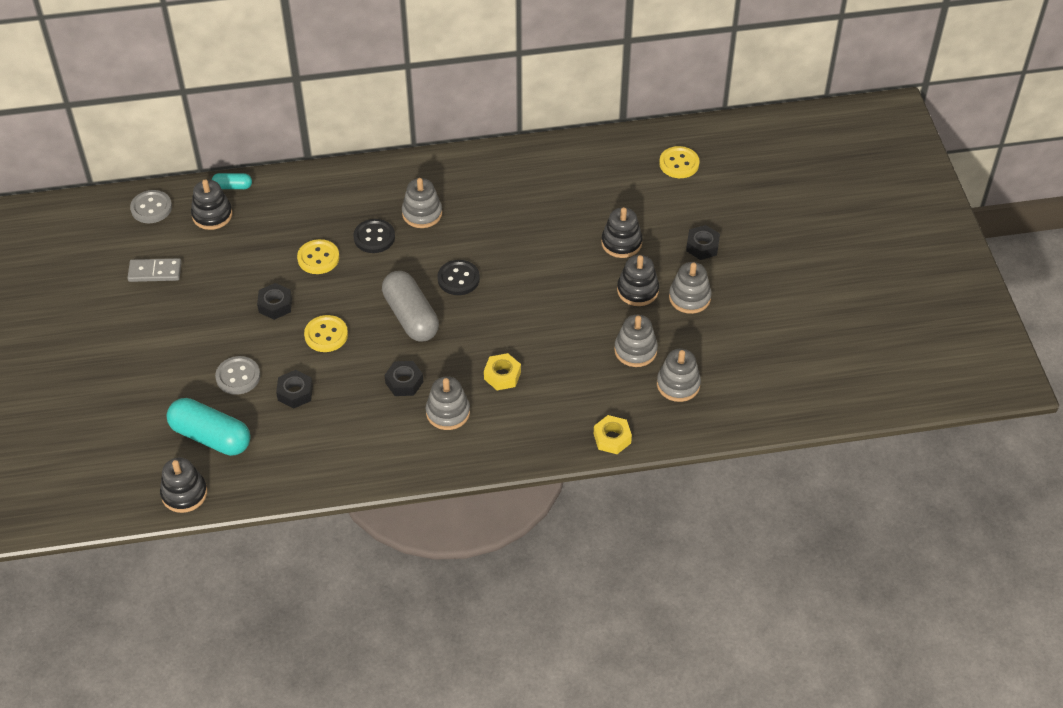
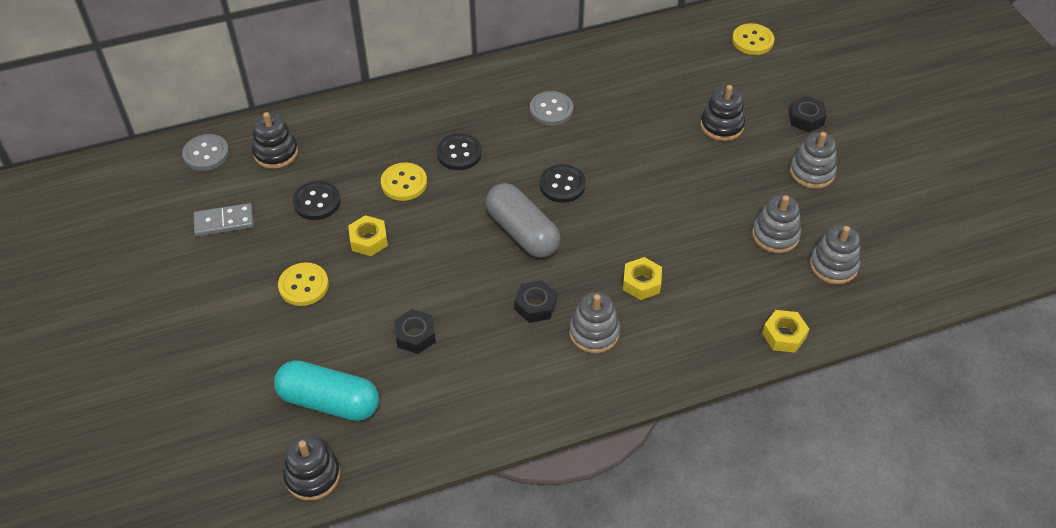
camera: 10 degrees left, 0 degrees up
(232, 186) = (292, 120): turquoise capsule -> none
(238, 265) = (317, 202): none -> black button
(238, 376) = (345, 326): grey button -> grey button (551, 110)
(275, 305) = (368, 240): black nut -> yellow nut
(326, 335) = (434, 265): yellow button -> yellow button (303, 285)
(422, 213) = (503, 122): grey stacking toy -> none
(637, 290) = (755, 172): black stacking toy -> none

